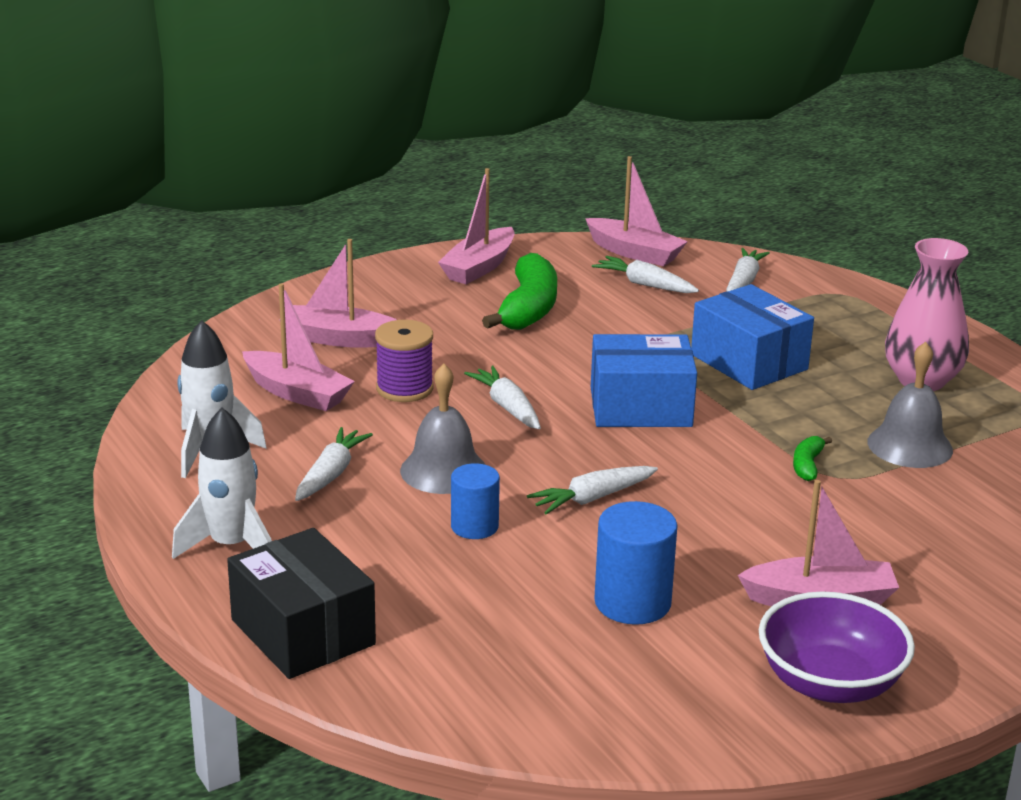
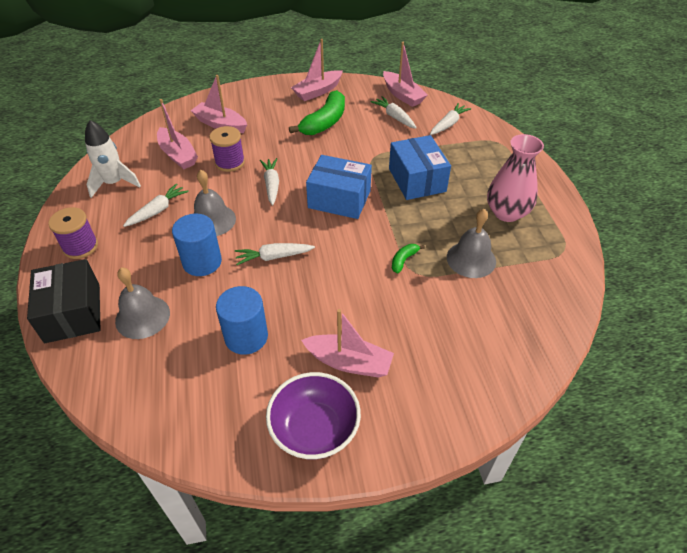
camera: 20 degrees right, 20 degrees up
(231, 546) = (80, 246): white rocket -> purple spool
(434, 613) = (142, 317): none -> grey bell
(474, 526) = (202, 262): blue cylinder -> blue cylinder, size x1.51

